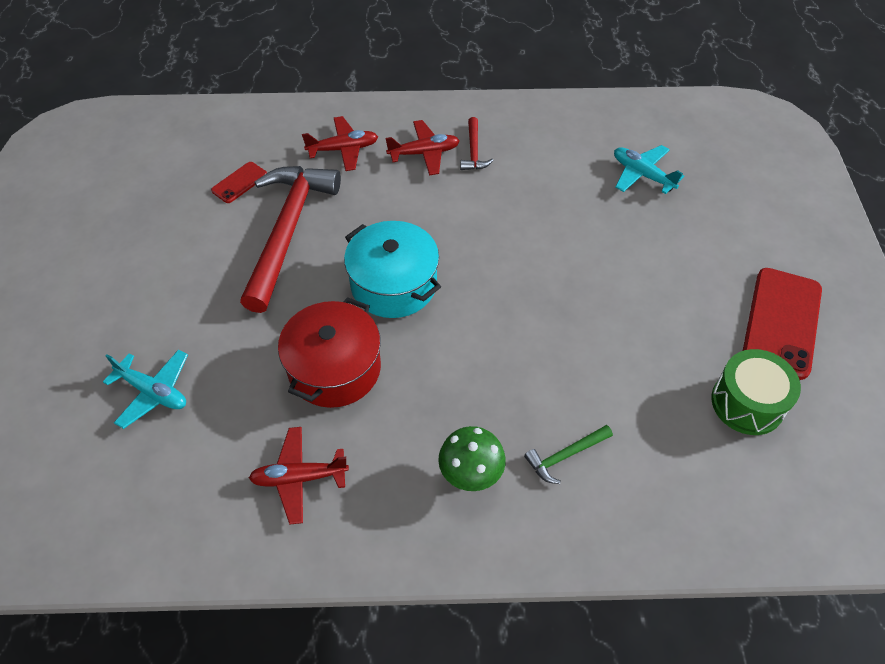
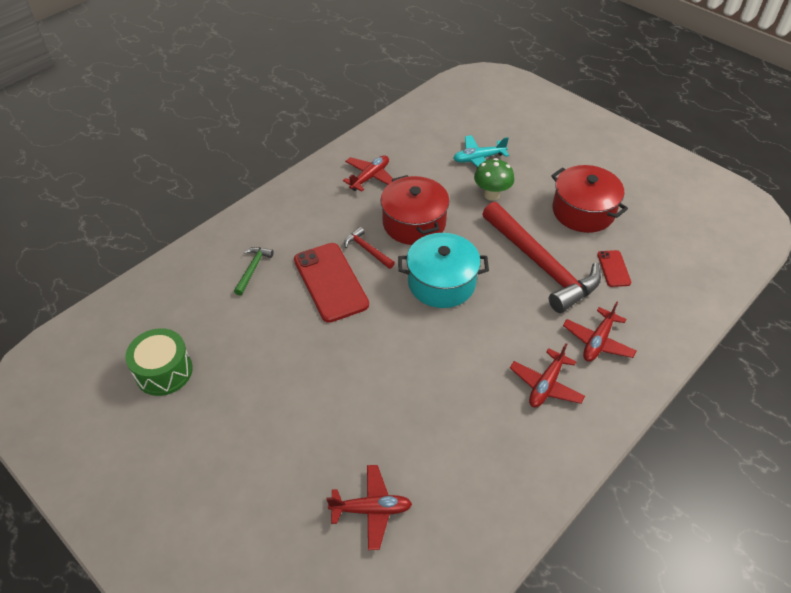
camera: 135 degrees right, 5 degrees down
(170, 245) = (583, 211): none -> red pot
(470, 475) = (293, 229): green mushroom -> green mushroom (491, 195)
(473, 151) = (517, 417): red hammer -> red hammer (367, 250)
(642, 175) = (371, 509): turquoise plane -> red plane
(781, 322) = (169, 450): red phone -> red phone (330, 282)

